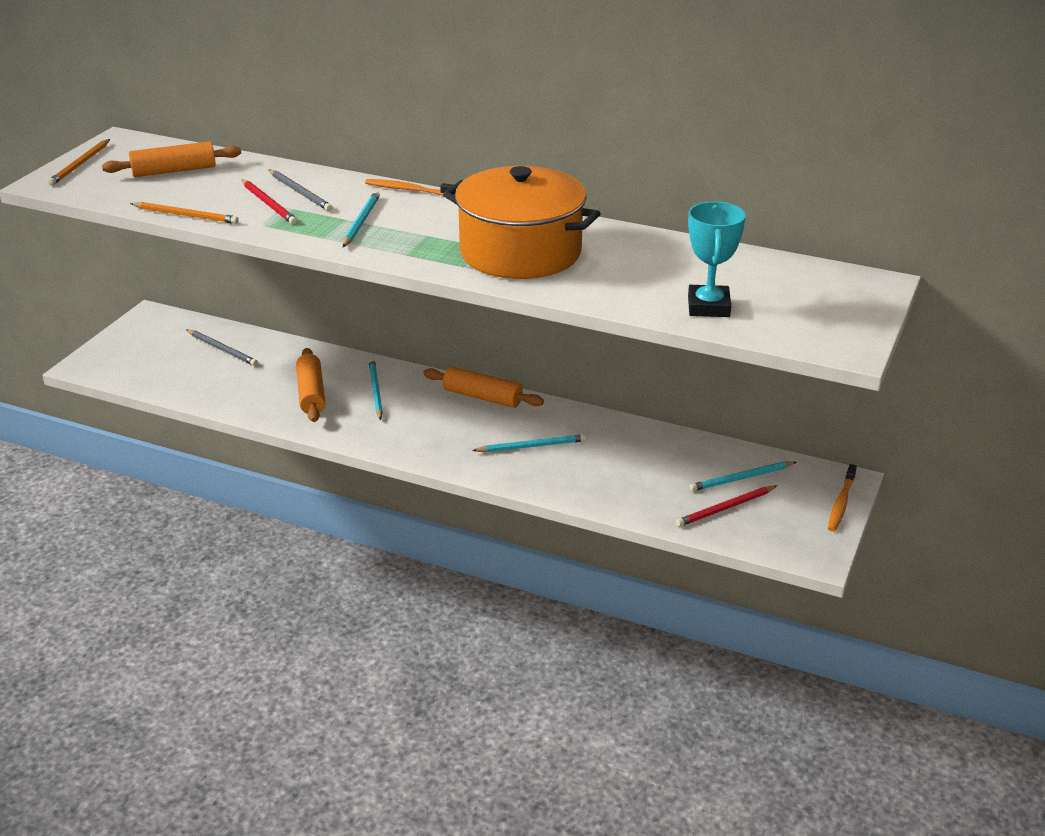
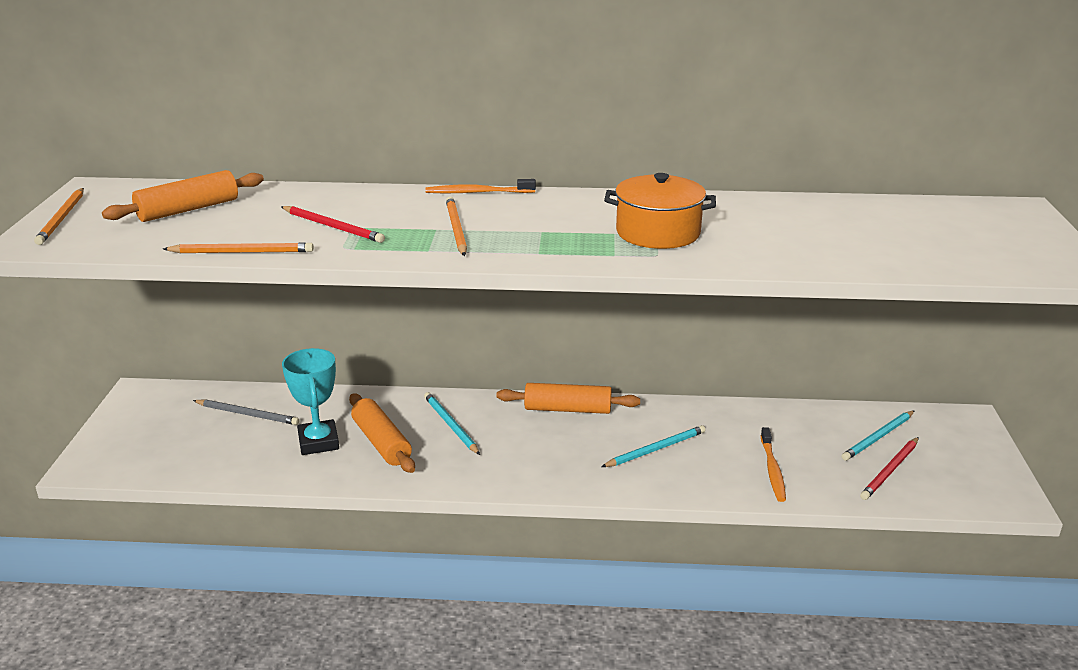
camera: 20 degrees left, 5 degrees down
(300, 192) = (359, 211): grey pencil -> none
(361, 221) = (456, 229): turquoise pencil -> orange pencil
(520, 252) = (658, 233): orange pot -> orange pot, size x0.61
(708, 307) = (900, 253): turquoise trophy -> turquoise trophy (318, 442)
(841, 503) = (985, 441): orange toothbrush -> orange toothbrush (772, 470)

